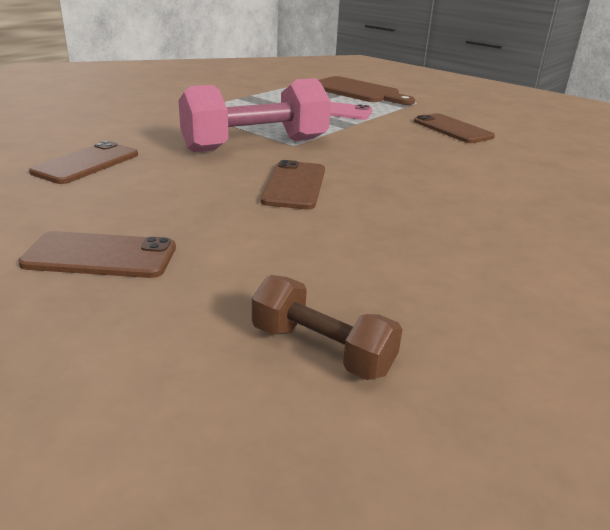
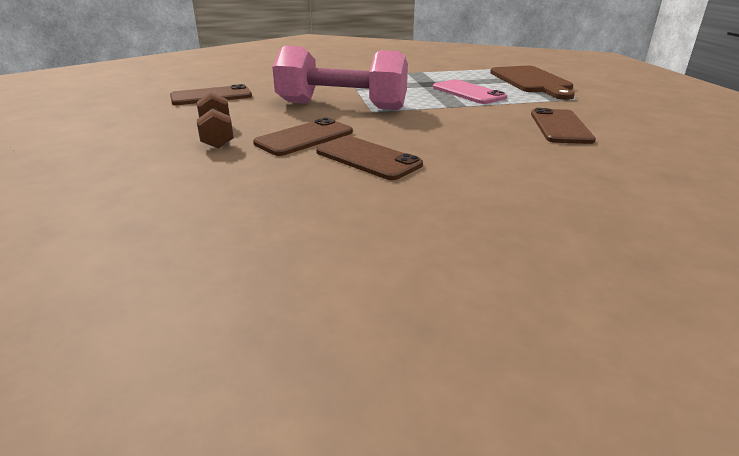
camera: 40 degrees right, 0 degrees up
(100, 256) = (102, 147): brown phone -> brown phone (368, 158)
(322, 350) = (74, 239): brown dumbbell -> brown dumbbell (217, 136)

